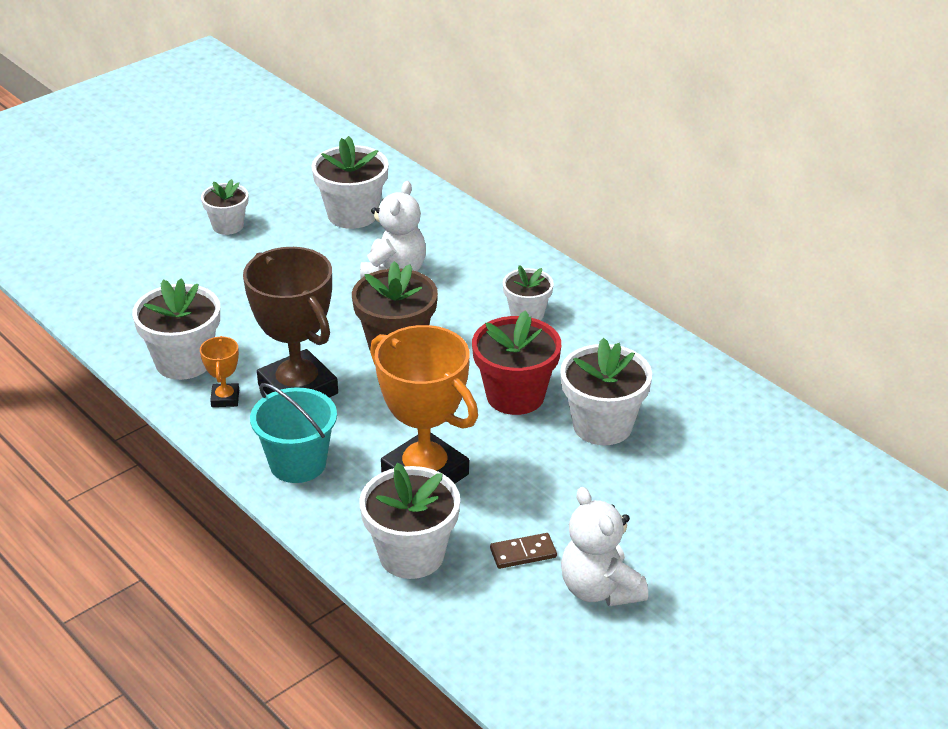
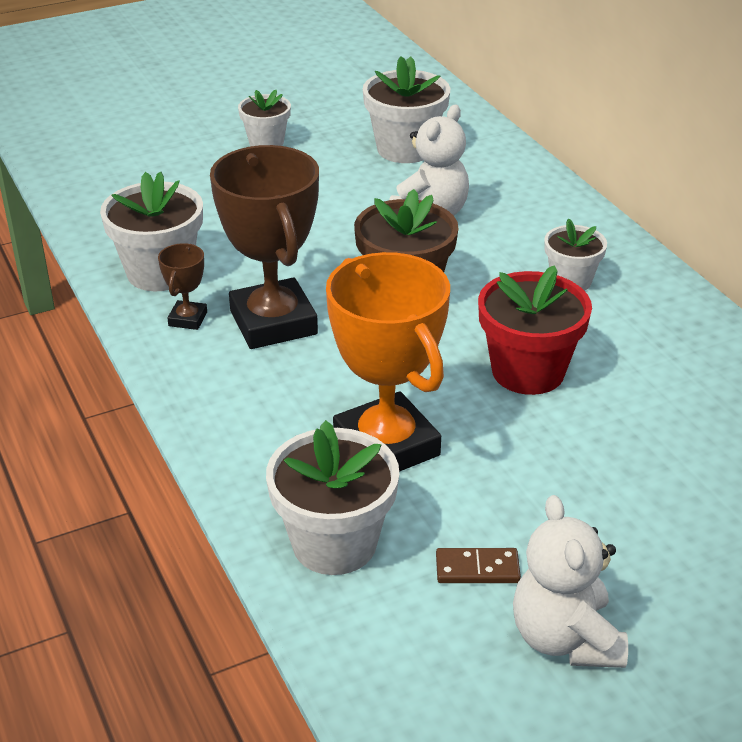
camera: 15 degrees right, 0 degrees up
(225, 398) = (188, 319): orange trophy -> brown trophy
(298, 463) = (239, 406): turquoise bucket -> none
(602, 425) = (627, 425): white flower pot -> none

